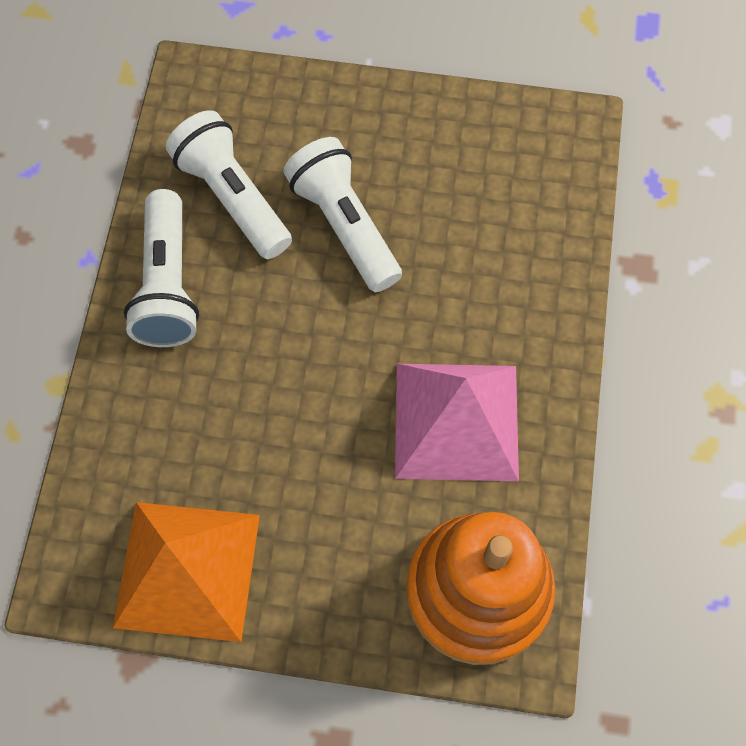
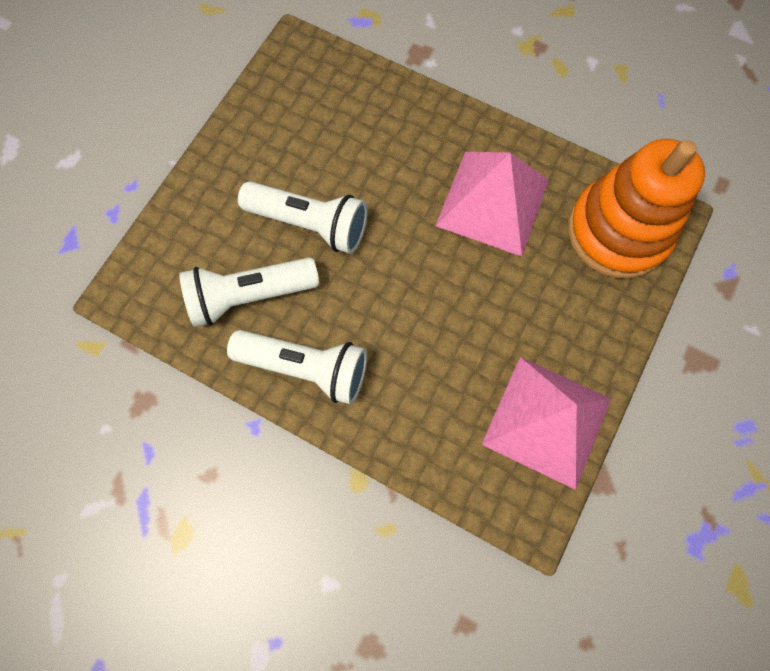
camera: 70 degrees left, 5 degrees up
(187, 570) = (547, 421): orange pyramid -> pink pyramid
(344, 226) = (309, 223): white flashlight -> white flashlight turned 150 degrees counterclockwise

